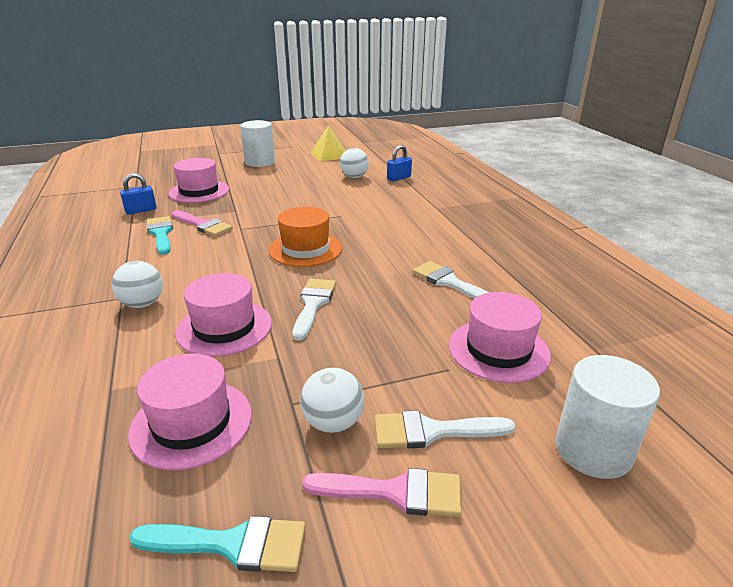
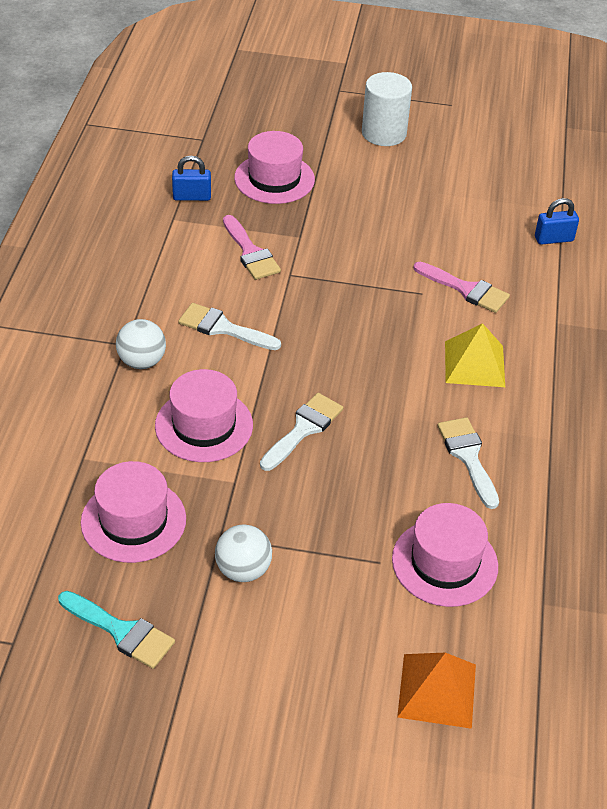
camera: 25 degrees right, 15 degrees up
(161, 233) = (198, 251): turquoise brush -> none
(305, 249) = (343, 340): orange hat -> none
(329, 155) = (493, 146): yellow pyramid -> yellow pyramid (474, 364)
(354, 177) = (493, 214): white ball -> none
(395, 492) = (253, 648): pink brush -> pink brush (466, 289)
(432, 431) = (318, 614): white brush -> white brush (223, 328)
(593, 449) = (437, 690): white cylinder -> orange pyramid

